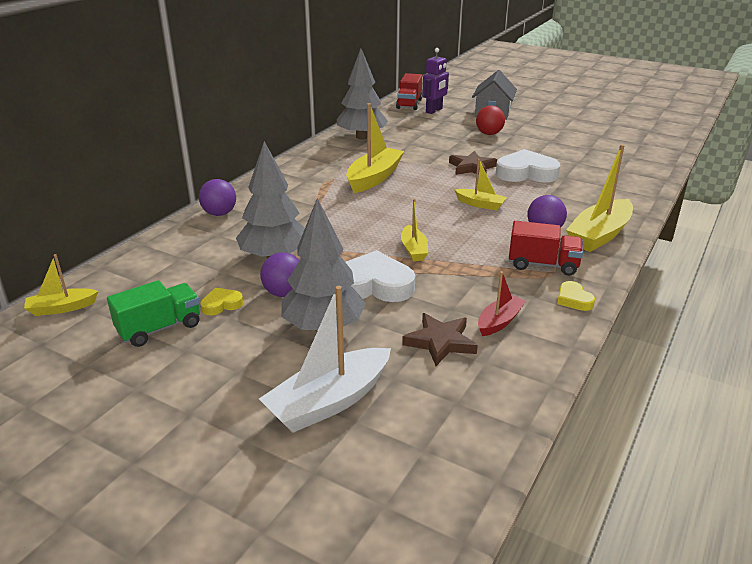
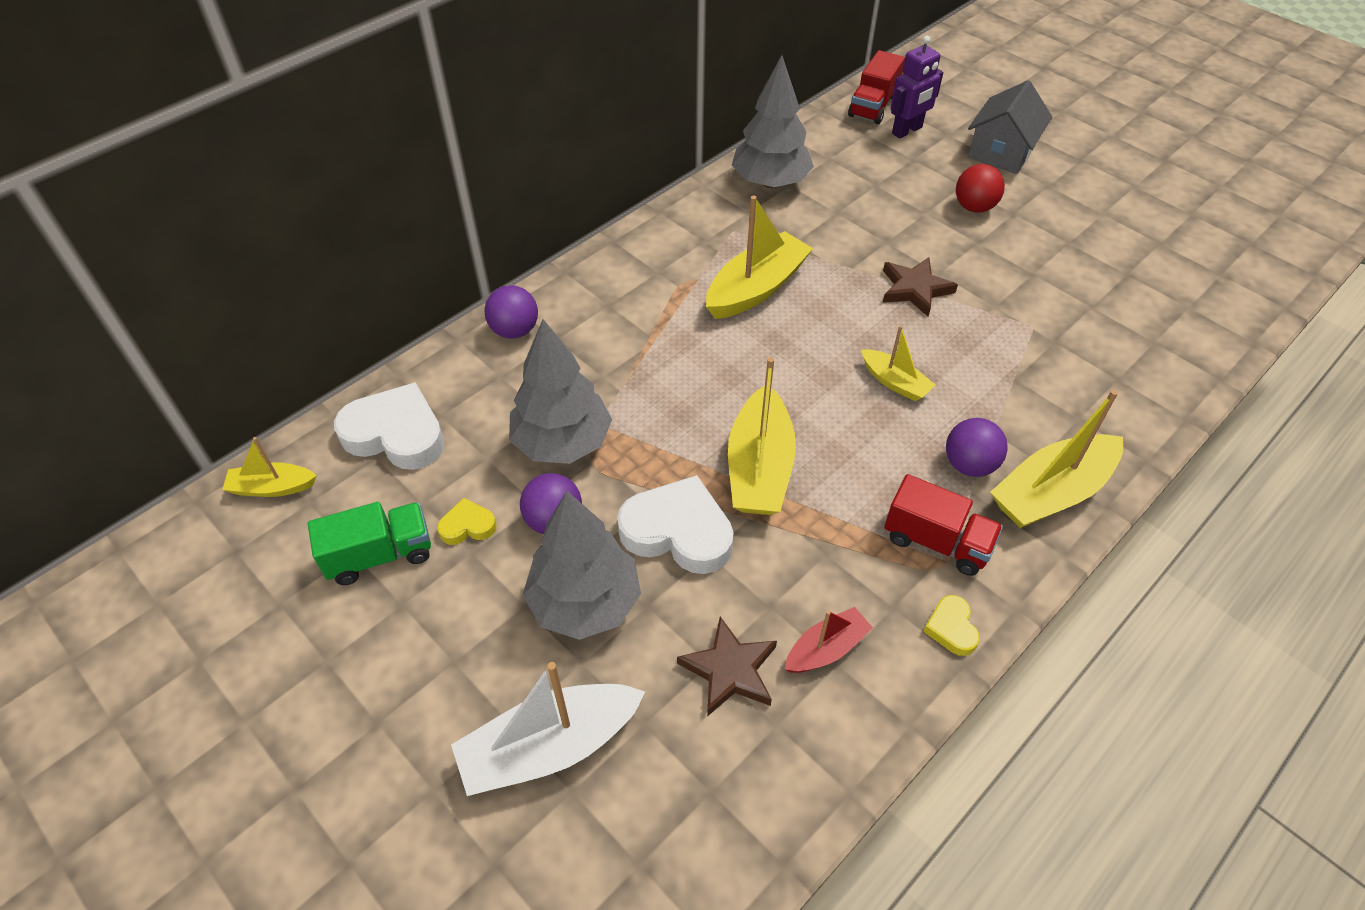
camera: 15 degrees right, 20 degrees up
(414, 250) = (759, 467): yellow boat -> yellow boat, size x1.79
(526, 173) = (995, 319): white heart -> white heart (396, 434)

